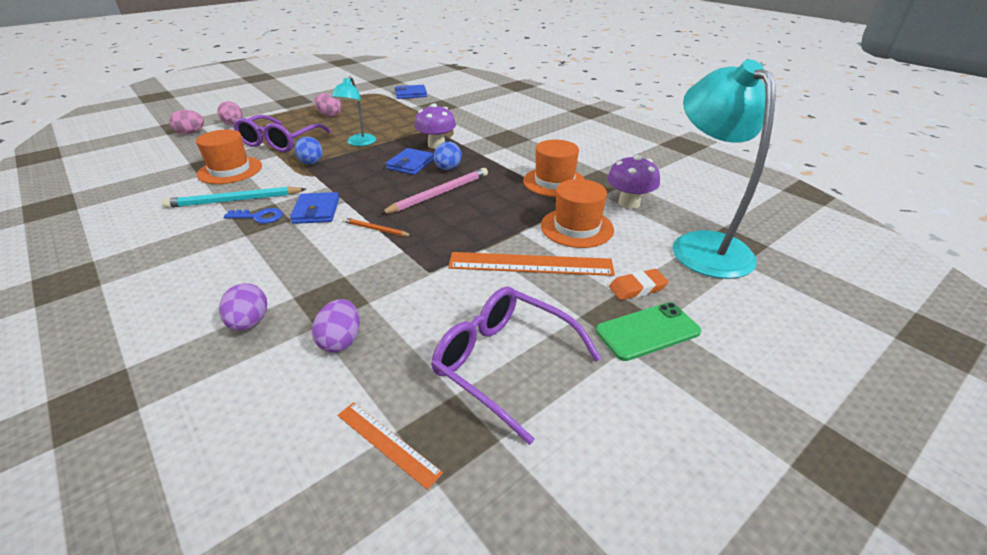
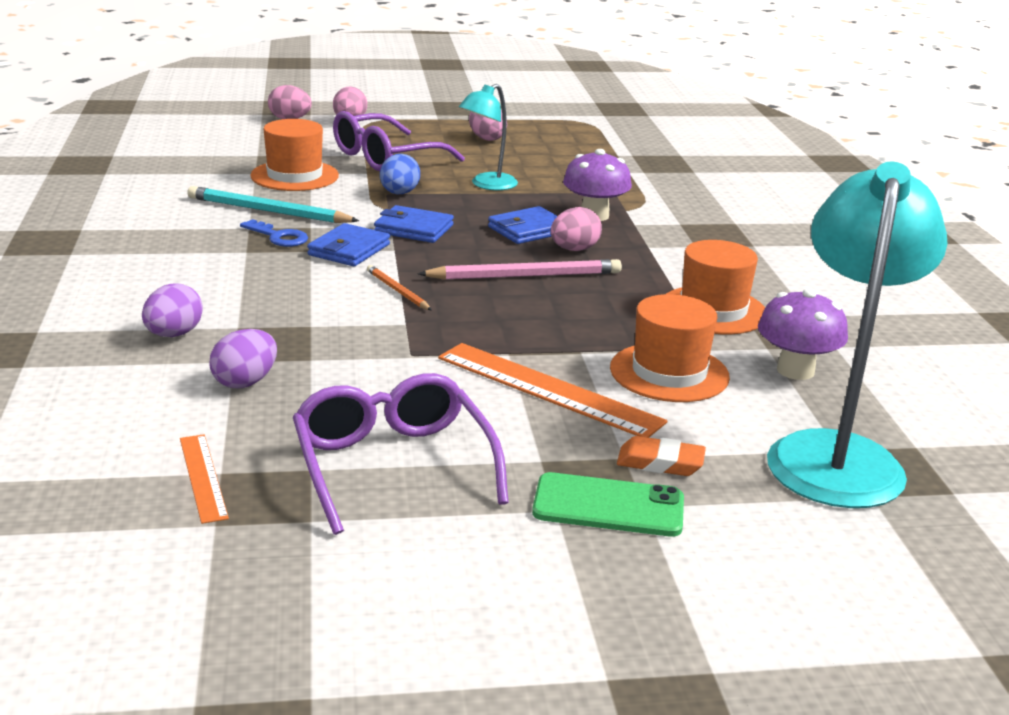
camera: 30 degrees right, 10 degrees down
(411, 94) = (640, 136): blue wallet -> blue wallet (413, 229)
(448, 168) = (574, 249): blue egg -> pink egg

